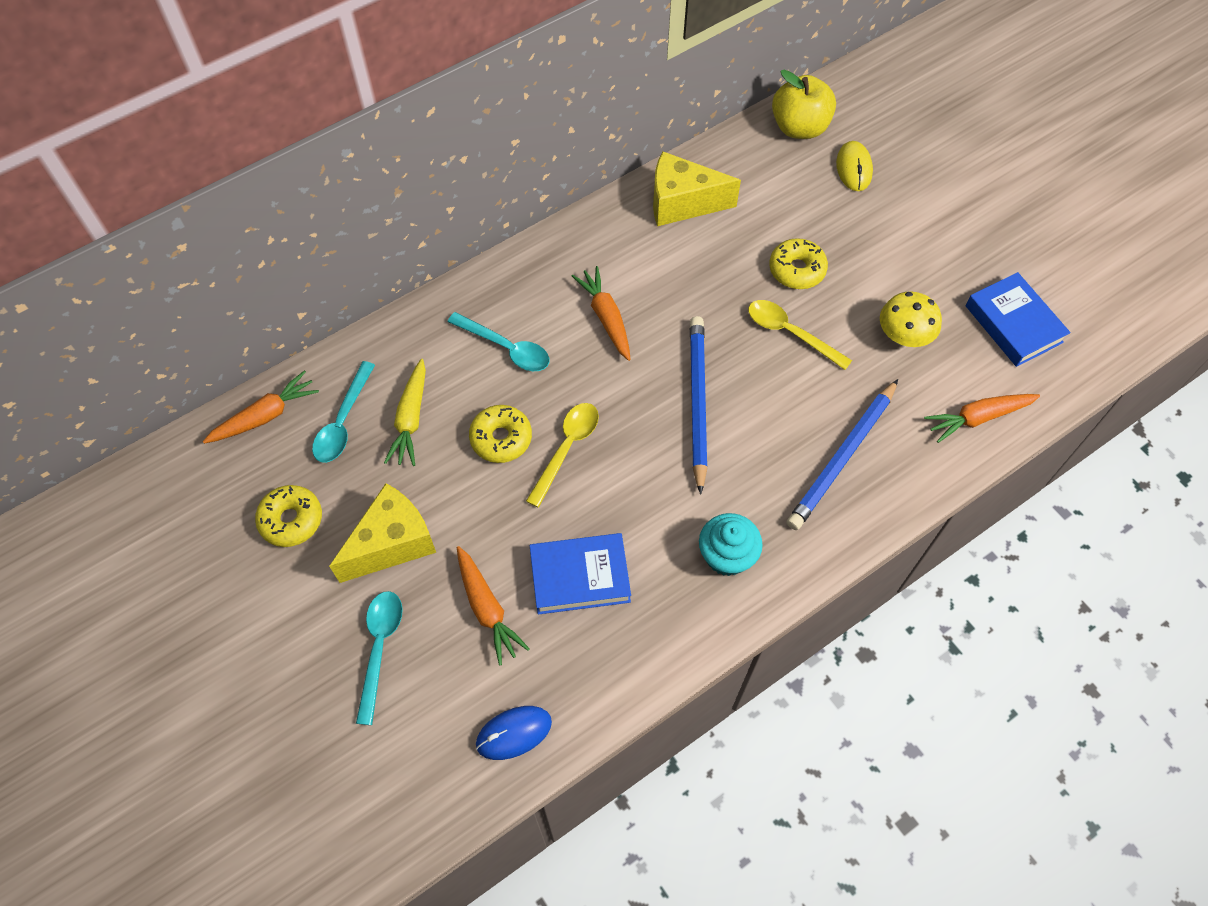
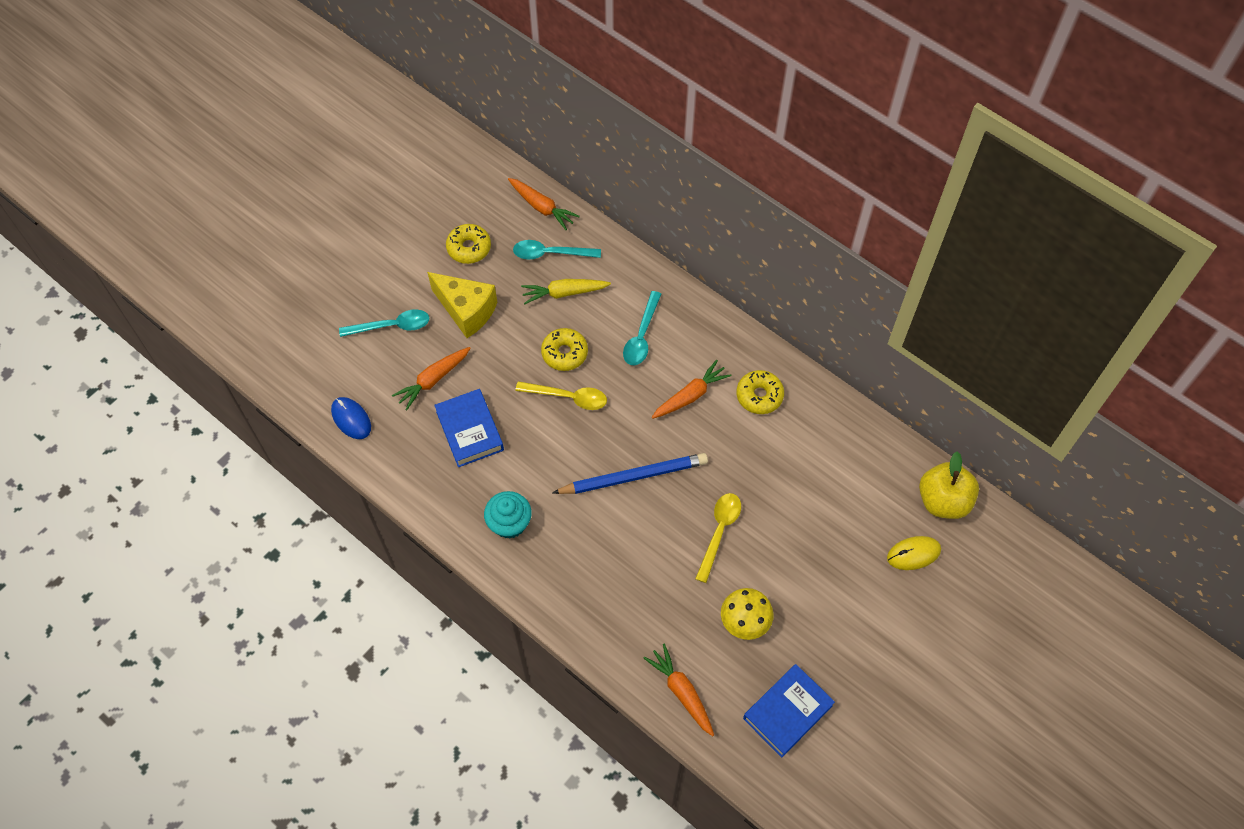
camera: 75 degrees right, 0 degrees up
(682, 203) = (822, 425): yellow cheese -> none
(797, 270) = (784, 526): yellow donut -> yellow donut (759, 396)
(842, 457) = (614, 591): blue pencil -> none

